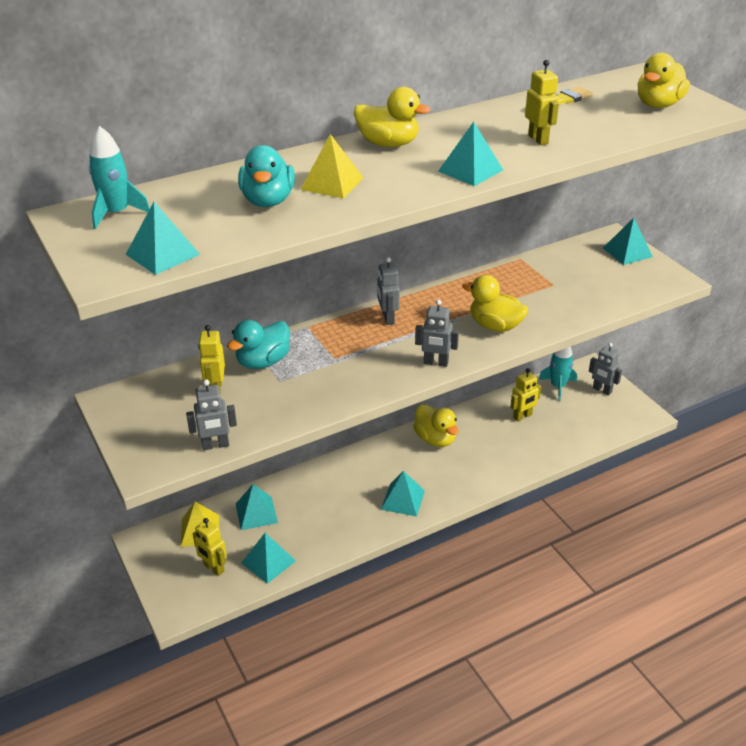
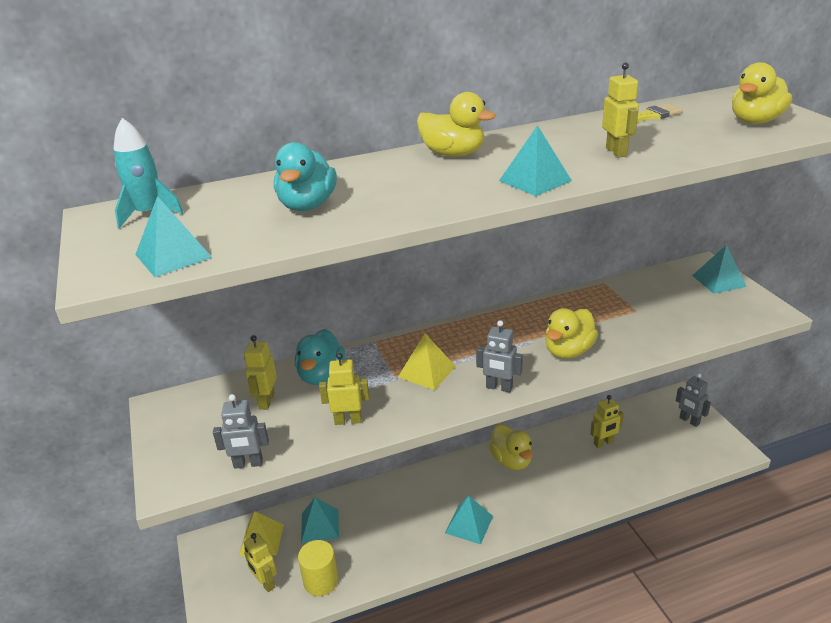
camera: 10 degrees right, 5 degrees down
(263, 362) = (321, 375): turquoise duck -> turquoise duck turned 45 degrees counterclockwise
(268, 562) = (321, 581): turquoise pyramid -> yellow cylinder
(300, 401) = (348, 420): none -> yellow robot
(332, 183) = (381, 190): yellow pyramid -> yellow pyramid (427, 371)
(388, 318) = (457, 337): grey robot -> none
(495, 326) = (568, 351): yellow duck -> yellow duck turned 90 degrees counterclockwise
(558, 386) = (643, 414): turquoise rocket -> none

